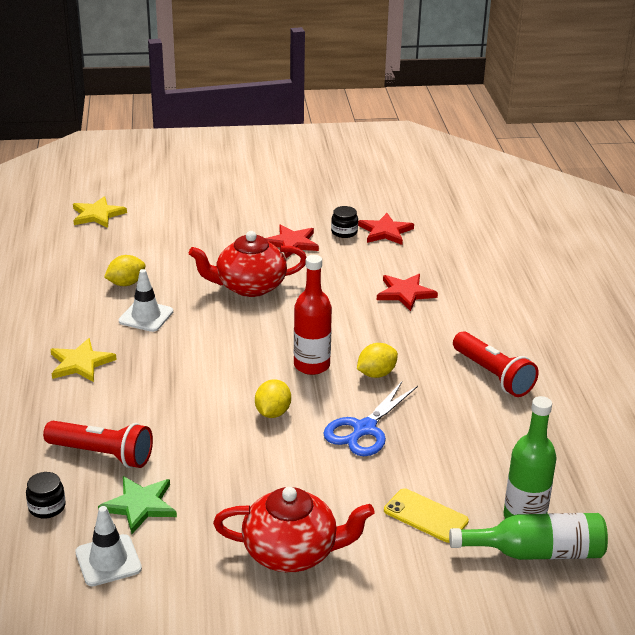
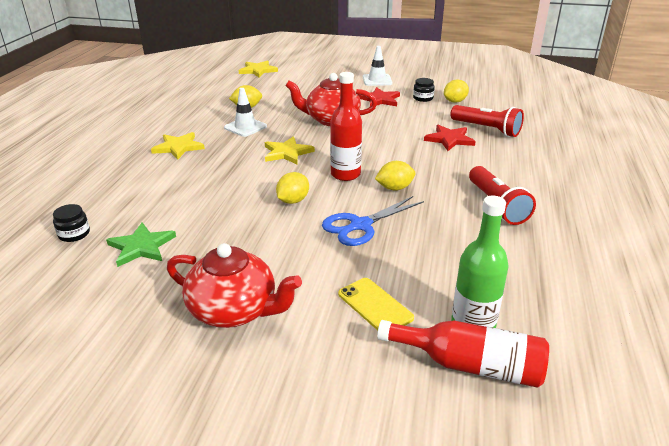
camera: 20 degrees right, 0 degrees up
(102, 454) = (144, 206): red flashlight -> red flashlight (486, 129)
(108, 560) = (83, 283): white traffic cone -> white traffic cone (377, 80)
(224, 347) = (287, 153): none -> yellow star
(385, 231) = (455, 101): red star -> yellow lemon
(536, 552) = (470, 365): green bottle -> red bottle

